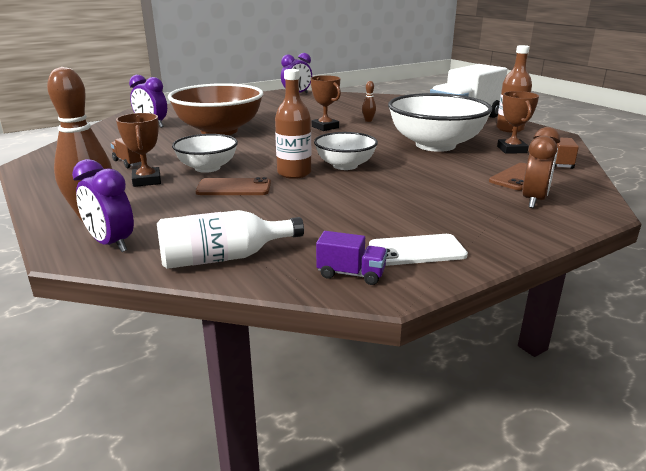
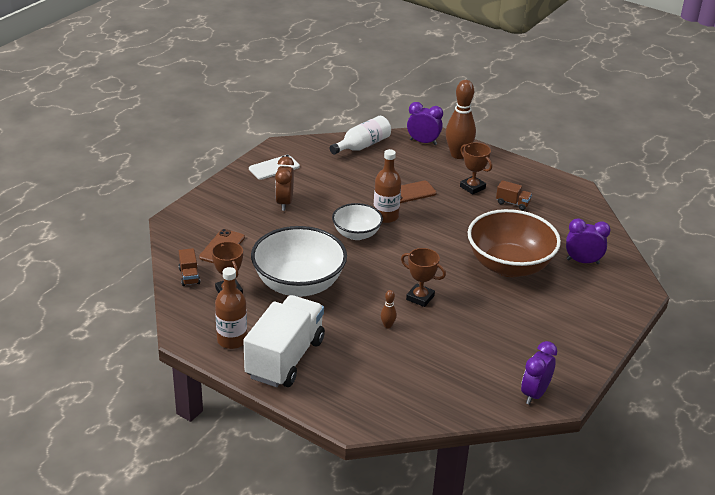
camera: 155 degrees right, 10 degrees up
(207, 168) = (451, 209): white bowl -> none
(351, 274) = (299, 149): purple truck -> none
(534, 200) = (213, 221): brown clock -> brown clock (284, 203)

